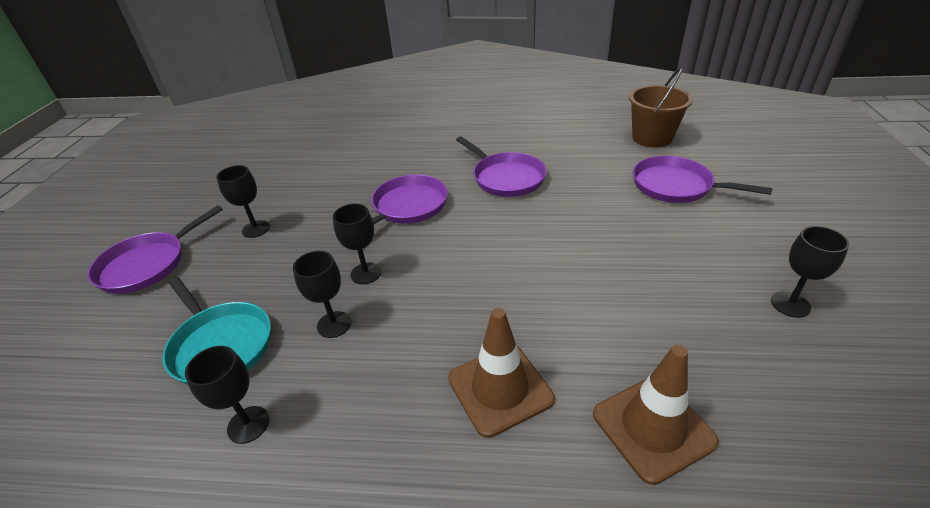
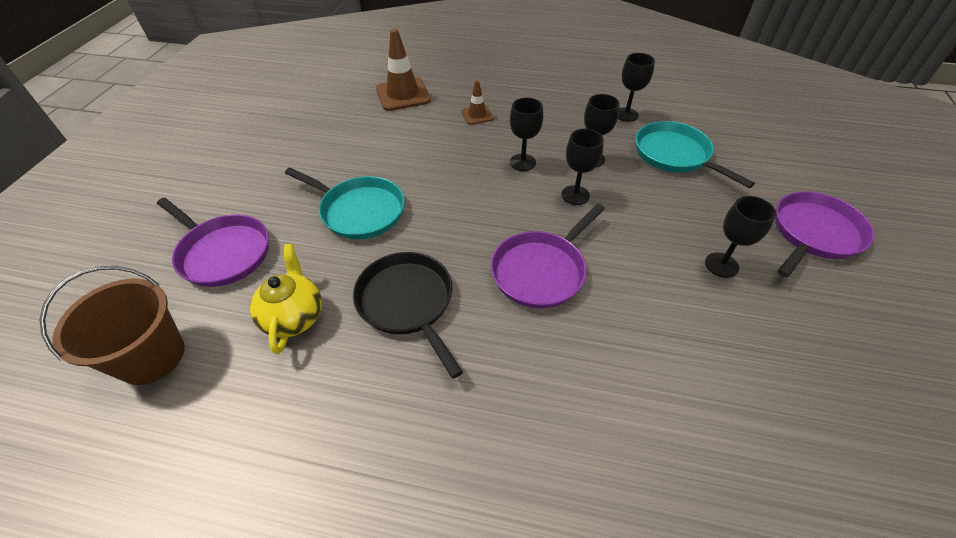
camera: 175 degrees left, 10 degrees up
(500, 389) = (477, 115): brown traffic cone -> brown traffic cone, size x0.54
(506, 178) = (407, 302): purple pan -> black pan
(581, 162) = (294, 316): none -> yellow teapot
(585, 230) = (359, 211): none -> turquoise pan
(790, 304) = (265, 135): black goblet -> black goblet (522, 162)

